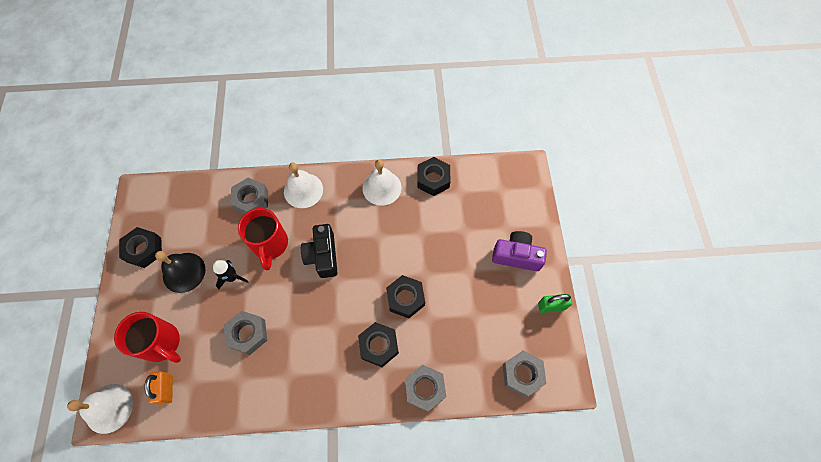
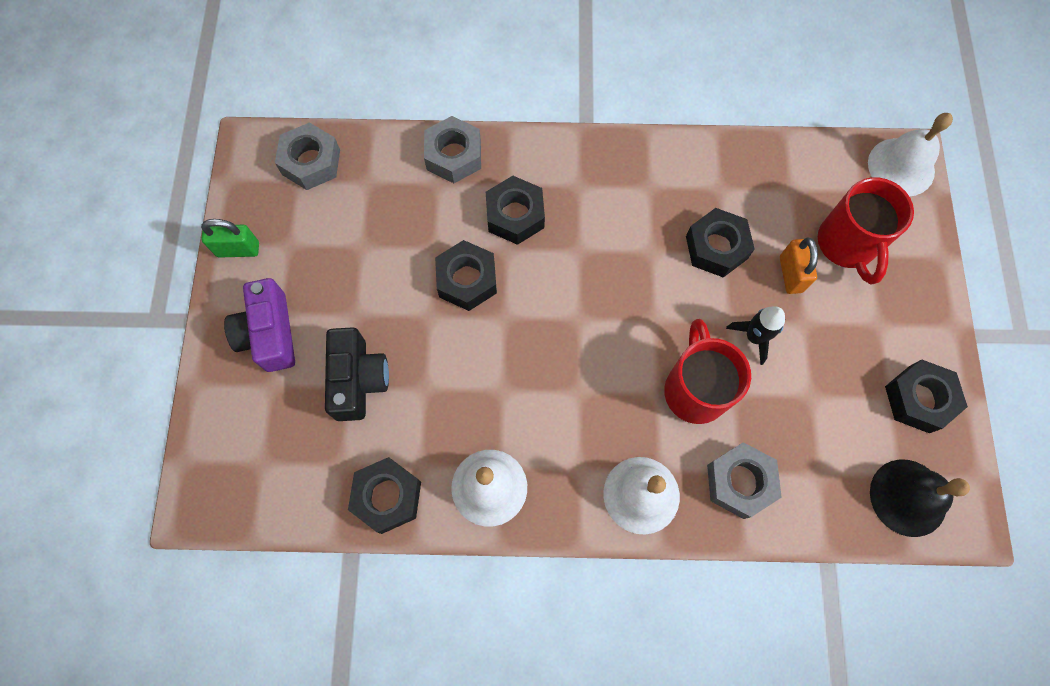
camera: 175 degrees left, 5 degrees up
(162, 343) = (847, 245): red mug -> red mug turned 135 degrees counterclockwise
(167, 389) = (824, 184): orange padlock -> orange padlock (790, 274)
(184, 272) = (838, 352): black bell -> black bell (908, 497)
(248, 334) = (716, 247): grey nut -> black nut
(323, 255) = (601, 362): black camera -> black camera (358, 380)
(516, 256) = (269, 334): purple camera -> purple camera turned 60 degrees clockwise

